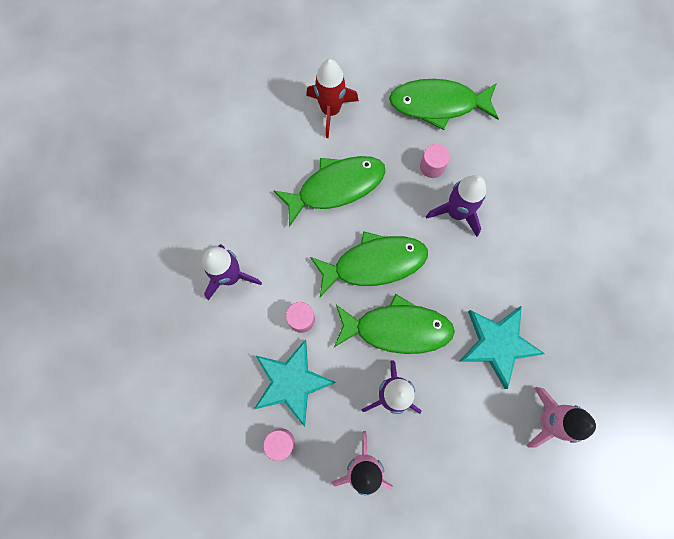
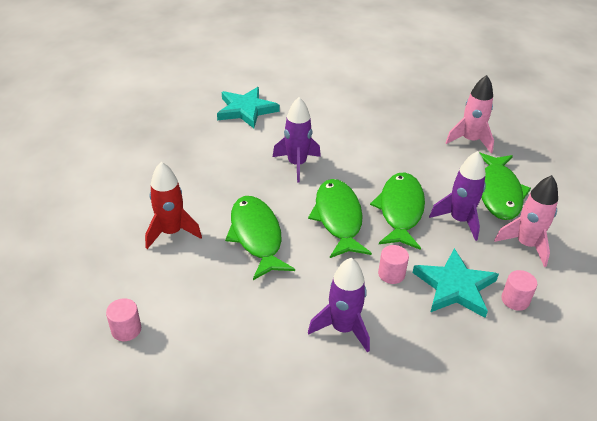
camera: 85 degrees left, 35 degrees down
(432, 166) = (250, 173): pink cylinder -> pink cylinder (126, 329)
(438, 104) = (190, 162): green fish -> green fish (499, 192)
(498, 344) = (412, 156): turquoise star -> turquoise star (246, 110)

